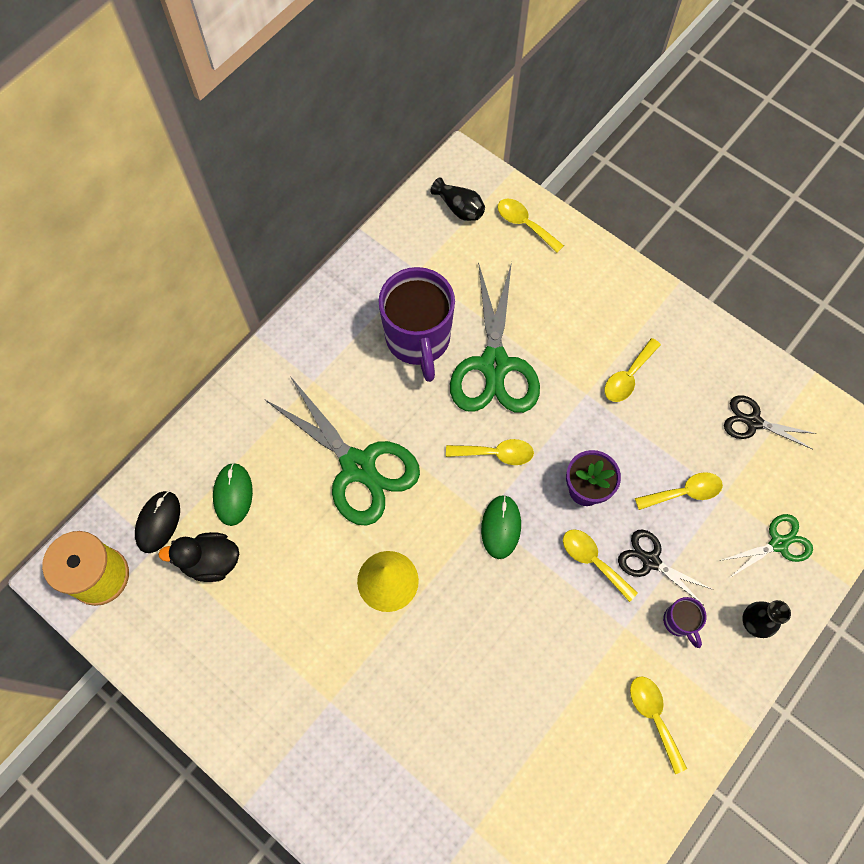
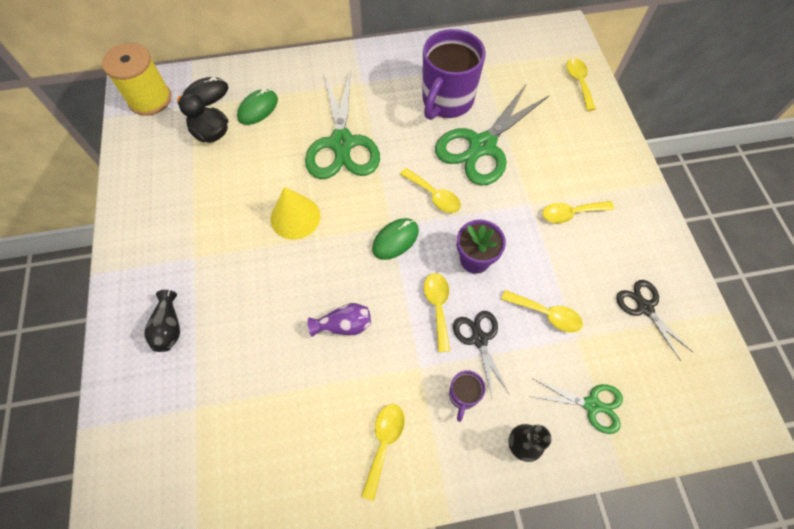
camera: 40 degrees right, 5 degrees down
(459, 208) = (542, 49): black vase -> black vase (169, 327)
(530, 646) = (344, 325): none -> purple vase

